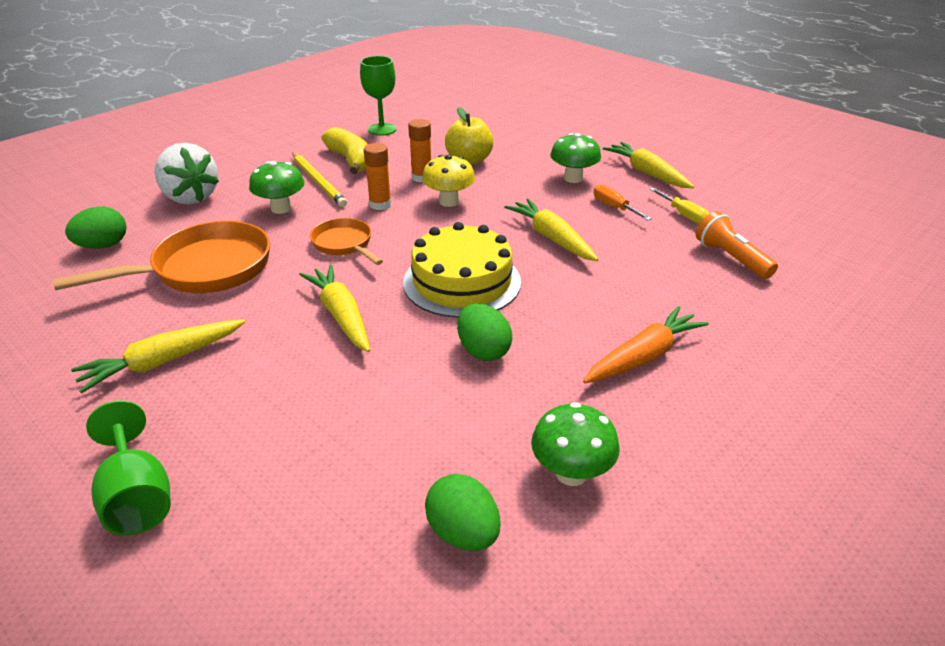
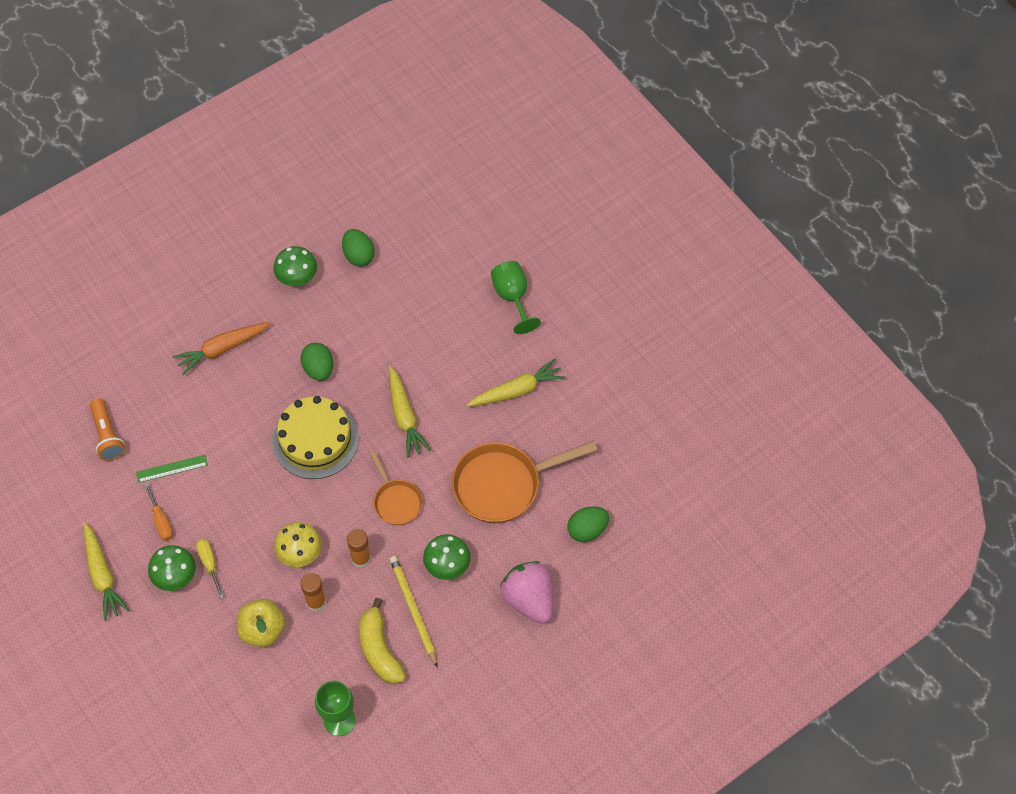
camera: 170 degrees left, 25 degrees up
(190, 197) = (529, 599): white strawberry -> pink strawberry
(551, 238) = (231, 484): yellow carrot -> none
(630, 242) = (172, 468): none -> green ruler
(683, 215) = (109, 499): yellow screwdriver -> yellow screwdriver (209, 564)

